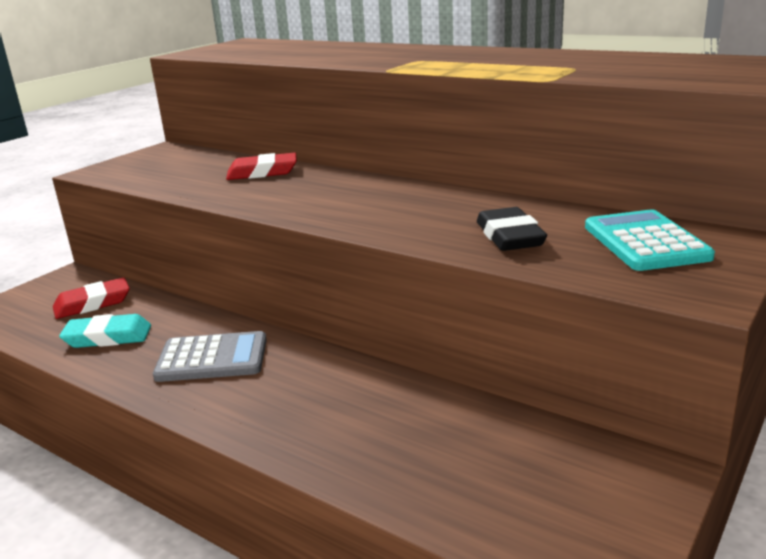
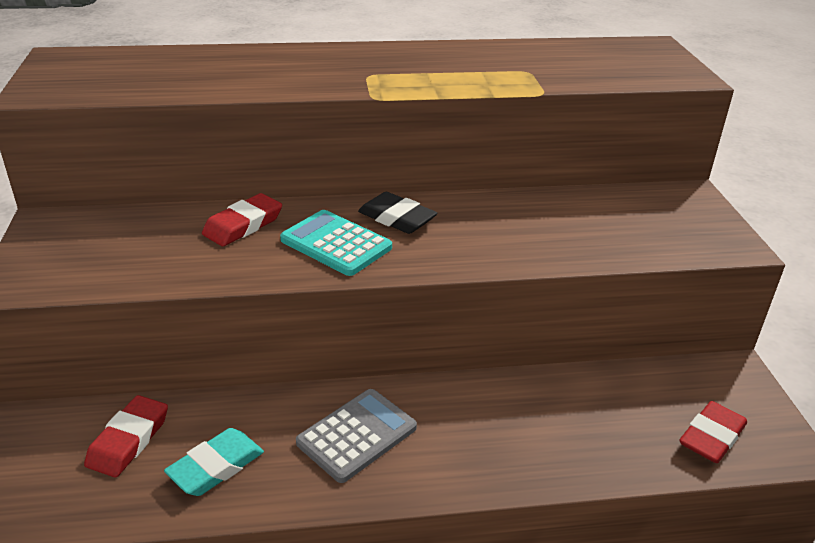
camera: 45 degrees left, 10 degrees up
(510, 236) = (570, 235): black eraser -> black eraser (397, 218)
(518, 513) = (712, 437): none -> red eraser
(645, 242) = (651, 212): turquoise calculator -> turquoise calculator (336, 244)

